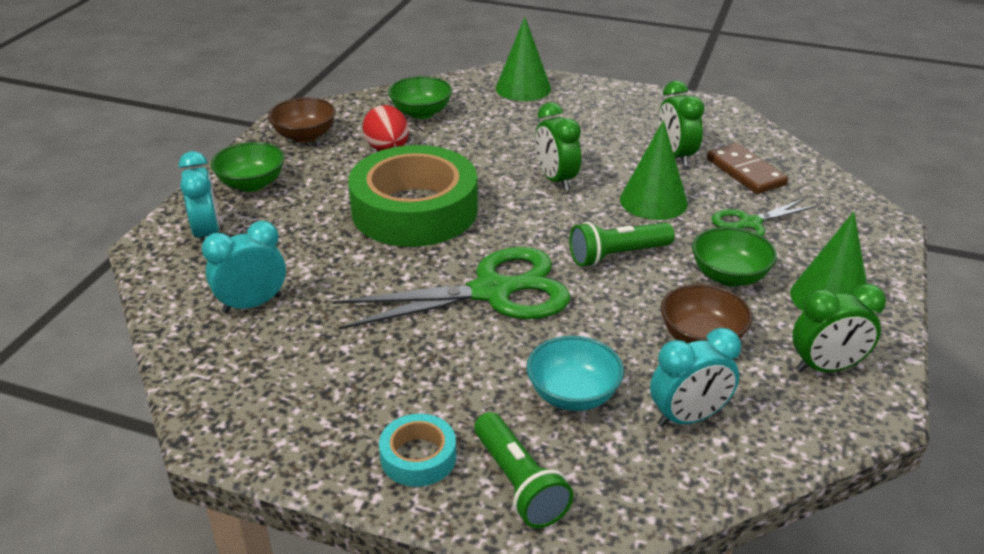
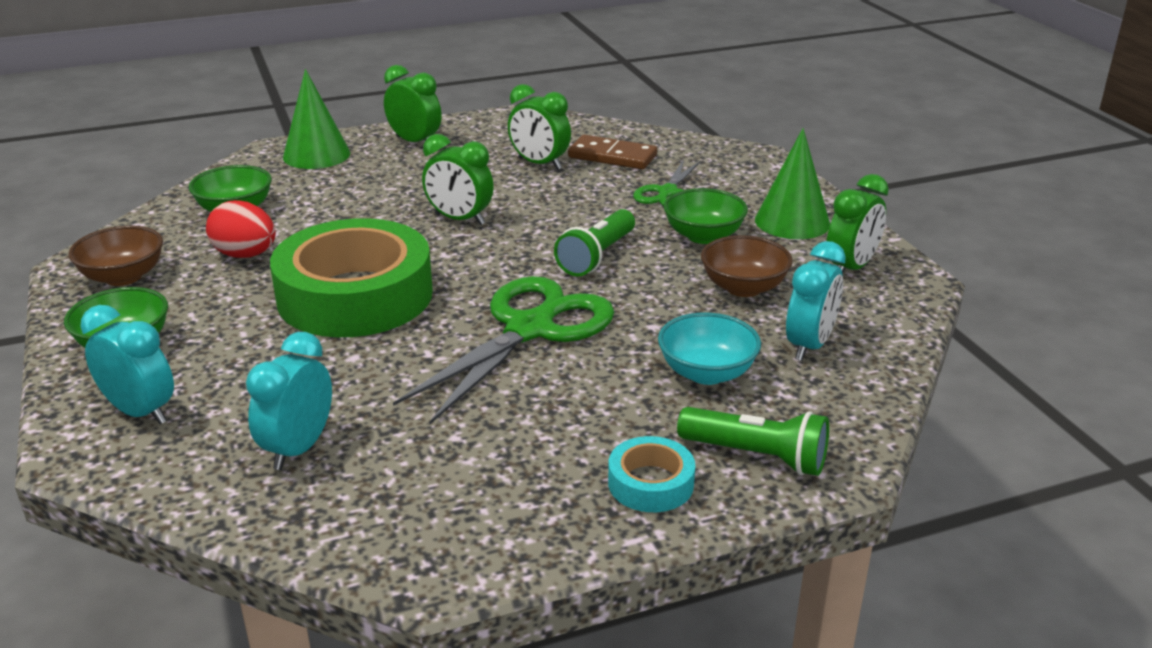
camera: 40 degrees left, 5 degrees down
(604, 102) = (415, 142): none -> green clock
(653, 201) = (569, 204): green cone -> none

